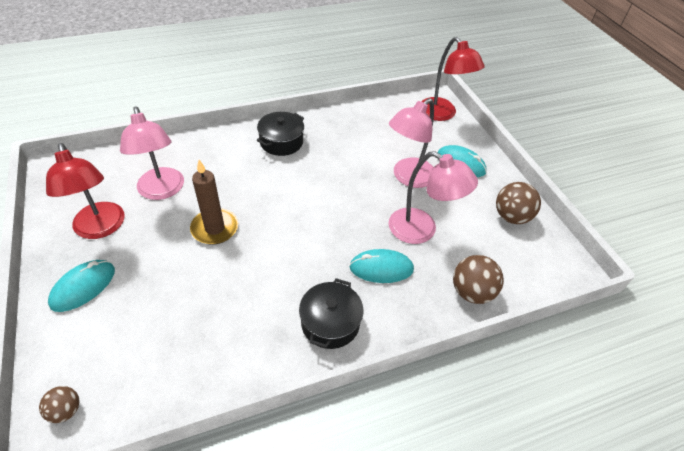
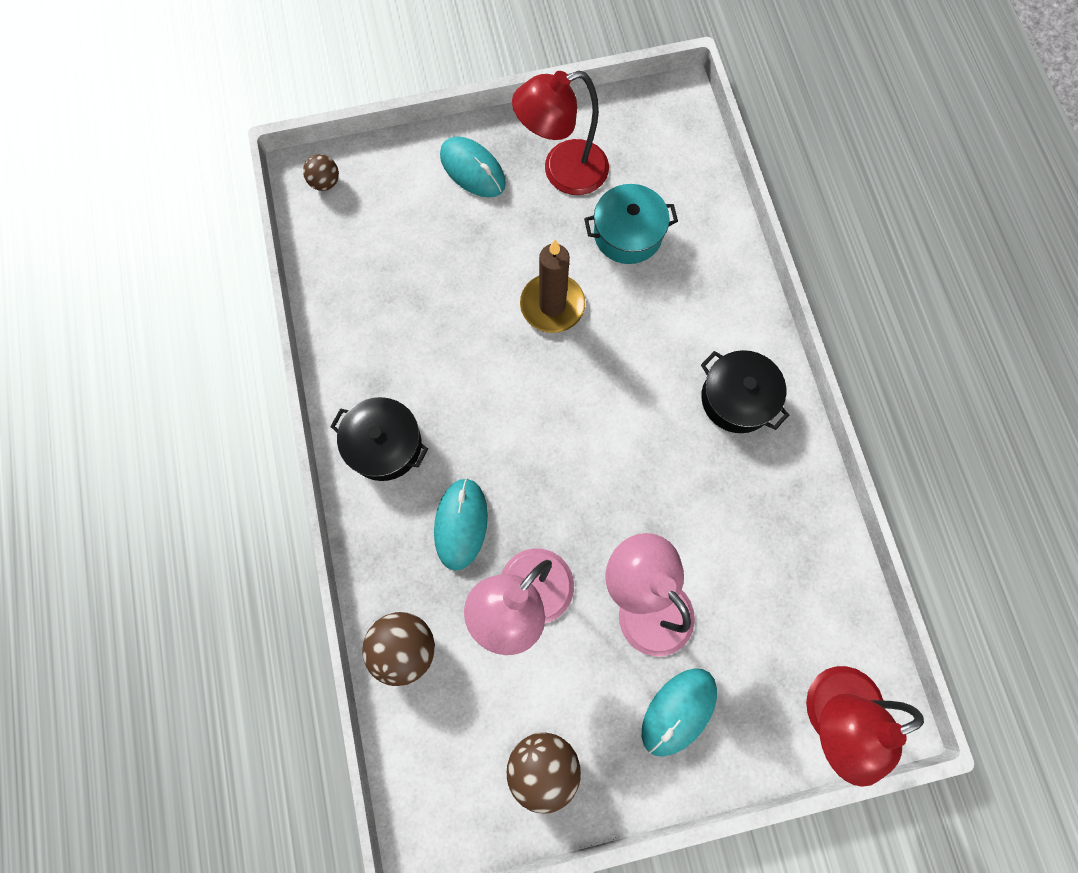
camera: 100 degrees right, 25 degrees up
(162, 191) = (627, 234): pink lamp -> turquoise pot

